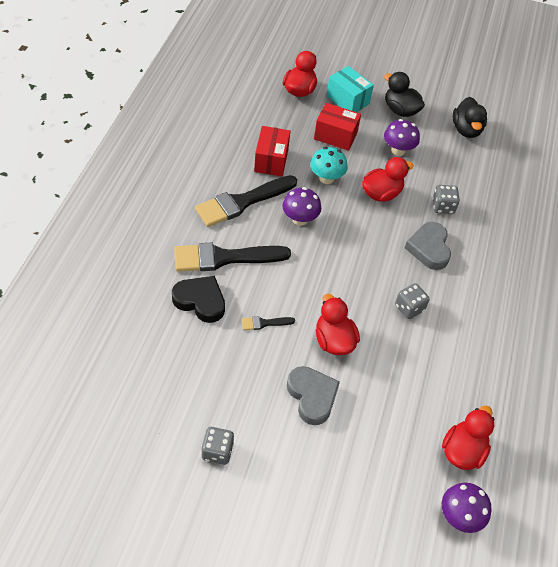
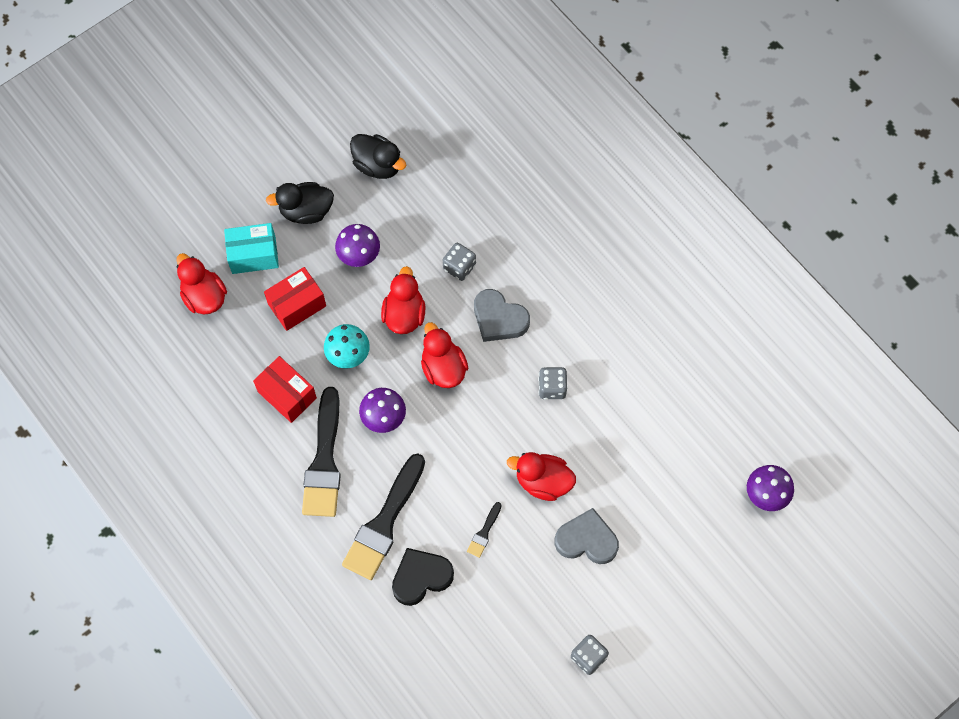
camera: 50 degrees left, 15 degrees up
(462, 451) = (715, 448): red duck -> red duck (443, 368)

